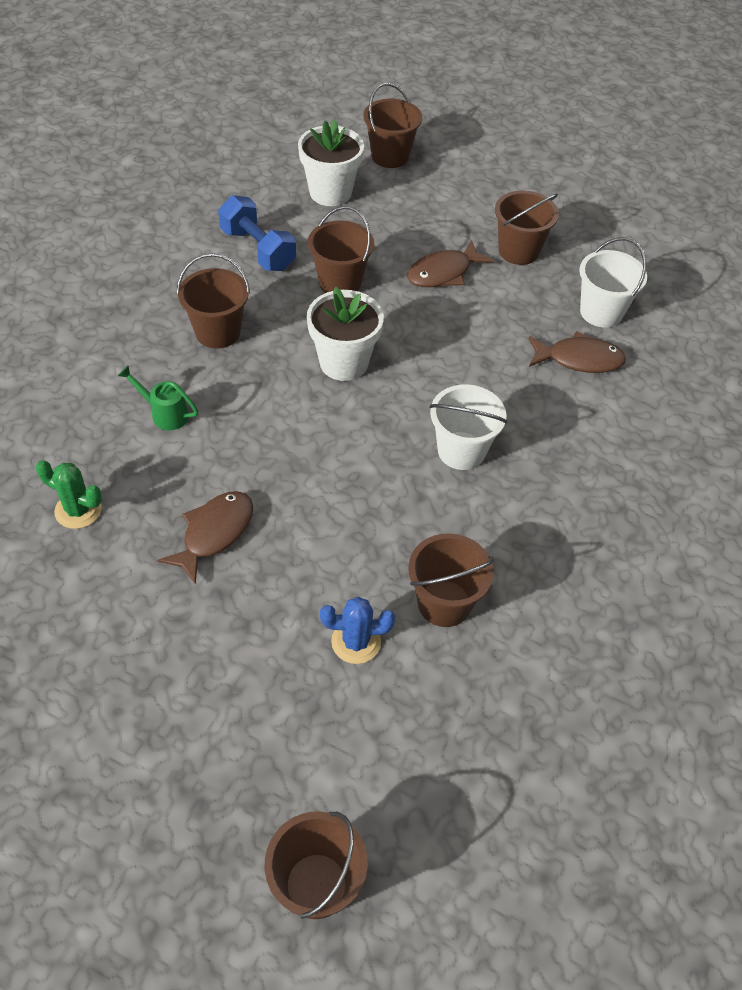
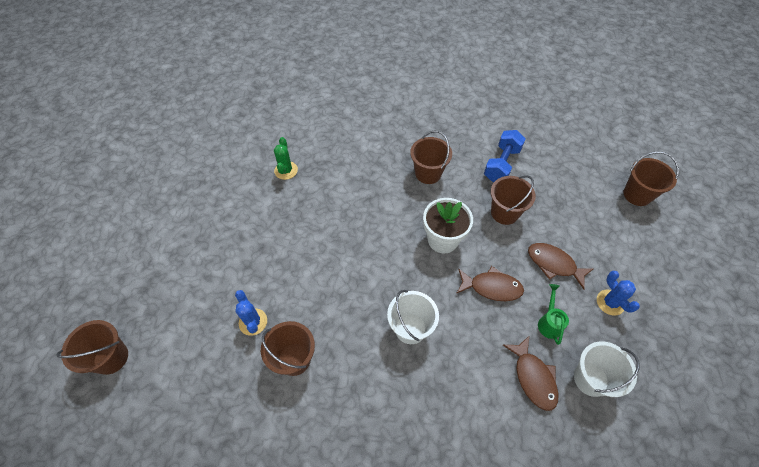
camera: 70 degrees right, 5 degrees up
(165, 414) = (360, 176): green watering can -> green watering can (549, 322)
(214, 533) = (295, 229): brown fish -> brown fish (492, 287)
(330, 192) = (576, 178): white flower pot -> none
(518, 251) = (610, 302): brown bucket -> blue cactus

